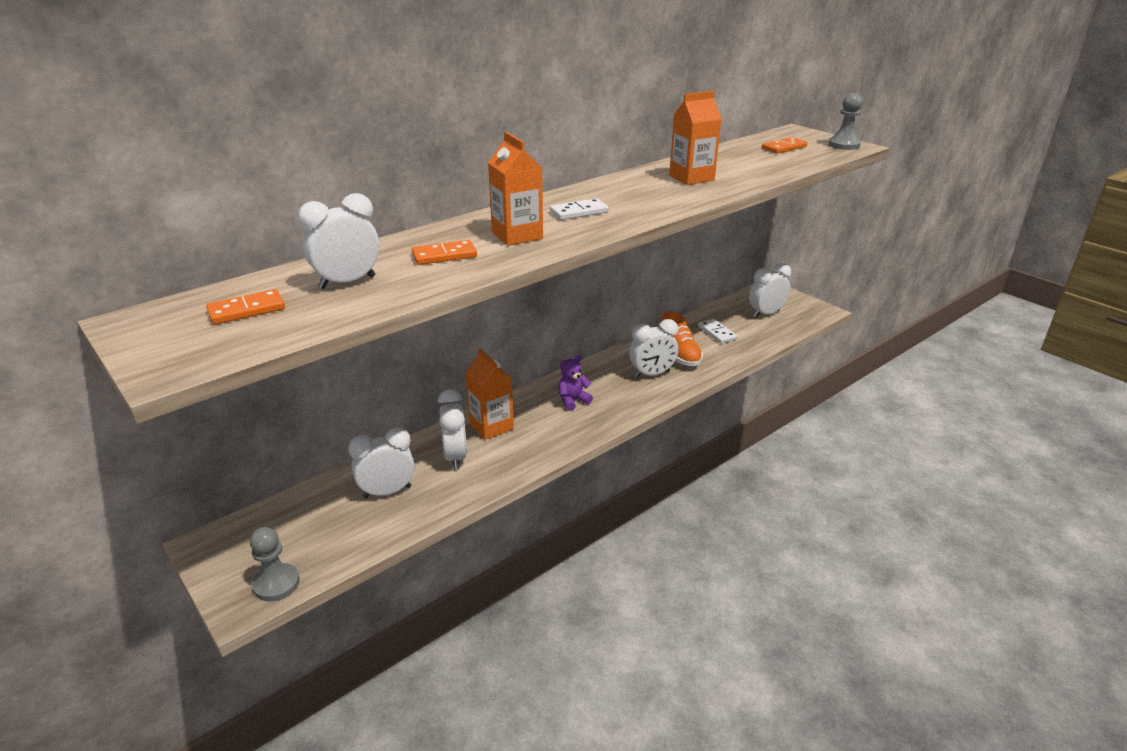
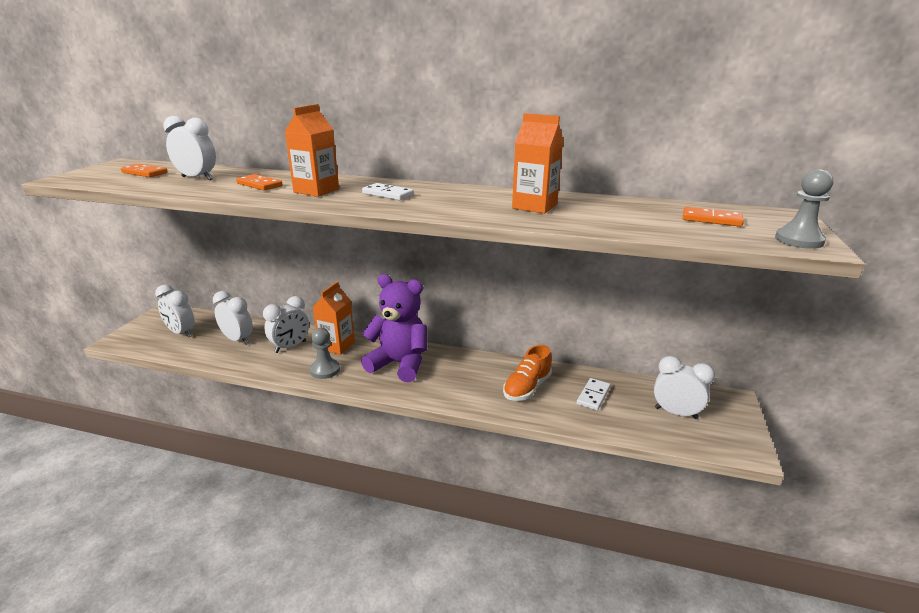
camera: 55 degrees right, 5 degrees down
(276, 584) = (137, 343): grey pawn -> grey pawn (325, 370)
(573, 401) = (399, 364): purple teddy bear -> purple teddy bear, size x2.18
(652, 374) = (478, 385): white clock -> white clock (181, 333)

